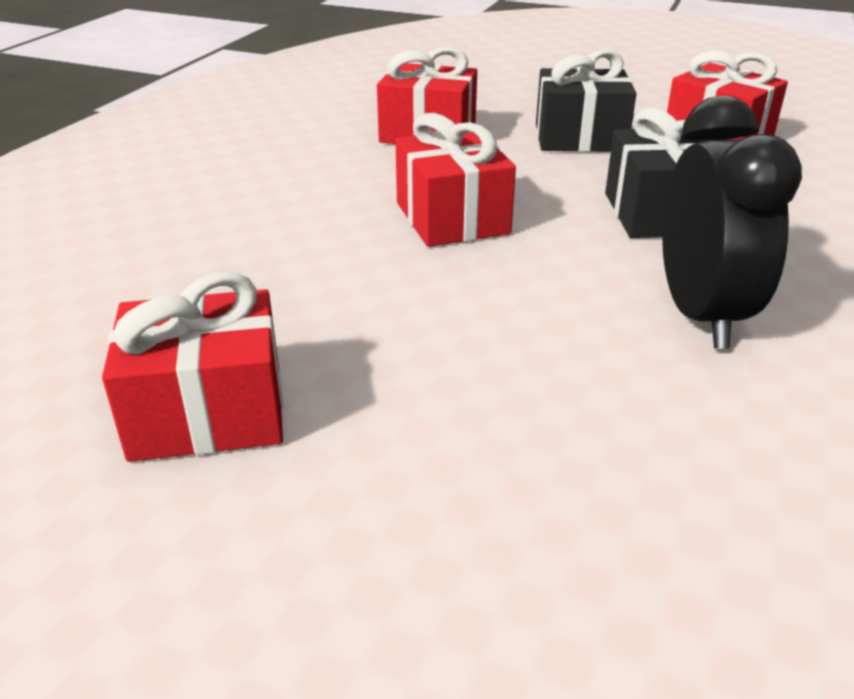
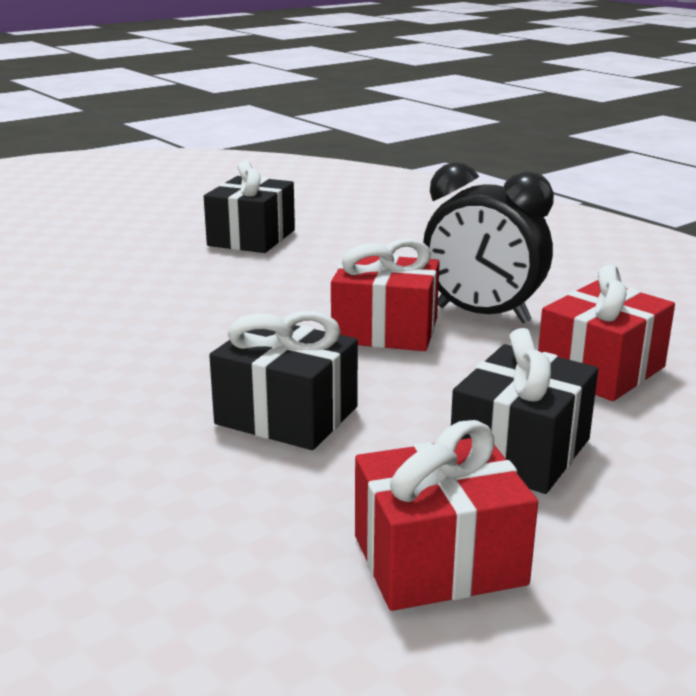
camera: 120 degrees right, 10 degrees down
(208, 412) = (252, 238): red gift -> black gift
(700, 315) = (135, 366): black clock -> black clock (482, 314)

